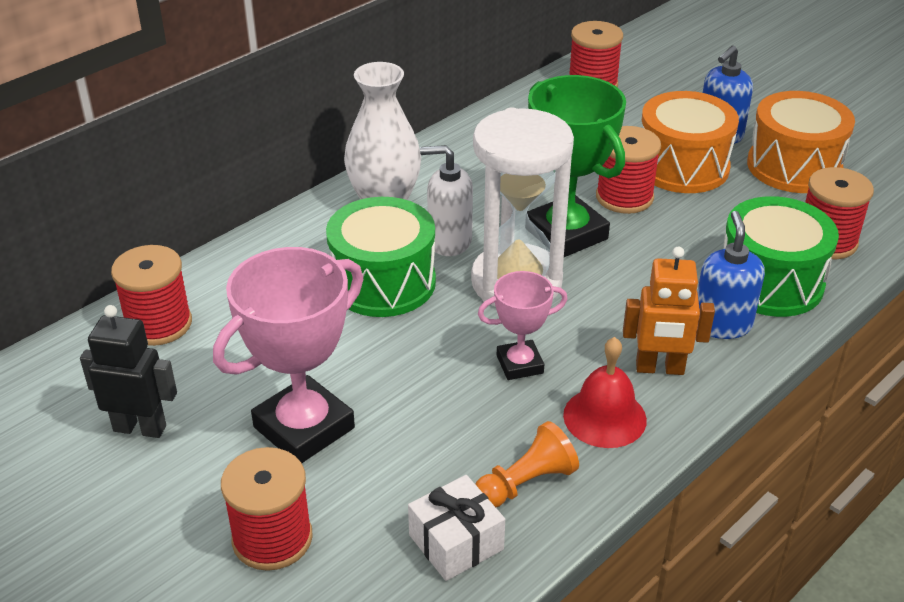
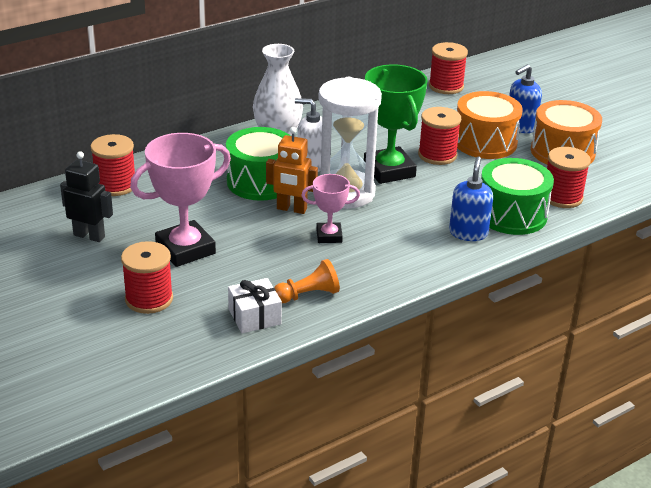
camera: 10 degrees right, 5 degrees down
(604, 417) = (370, 270): red bell -> none
(659, 368) = (416, 250): orange robot -> orange robot (291, 209)

